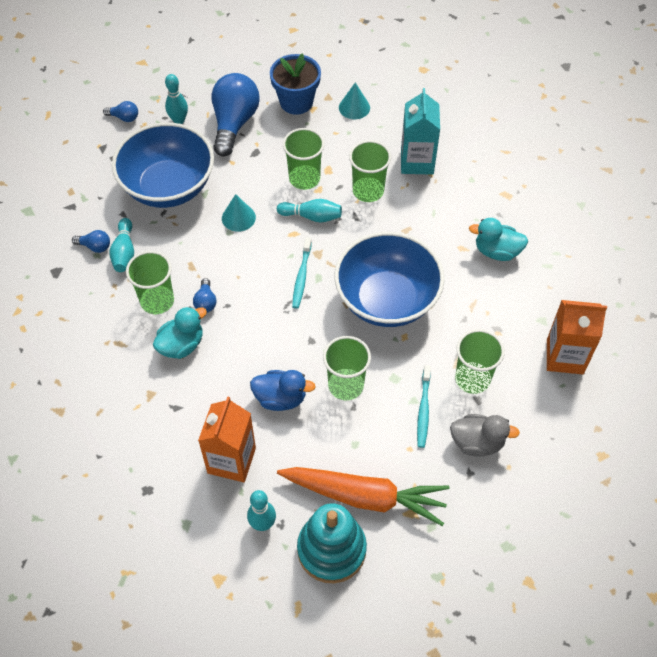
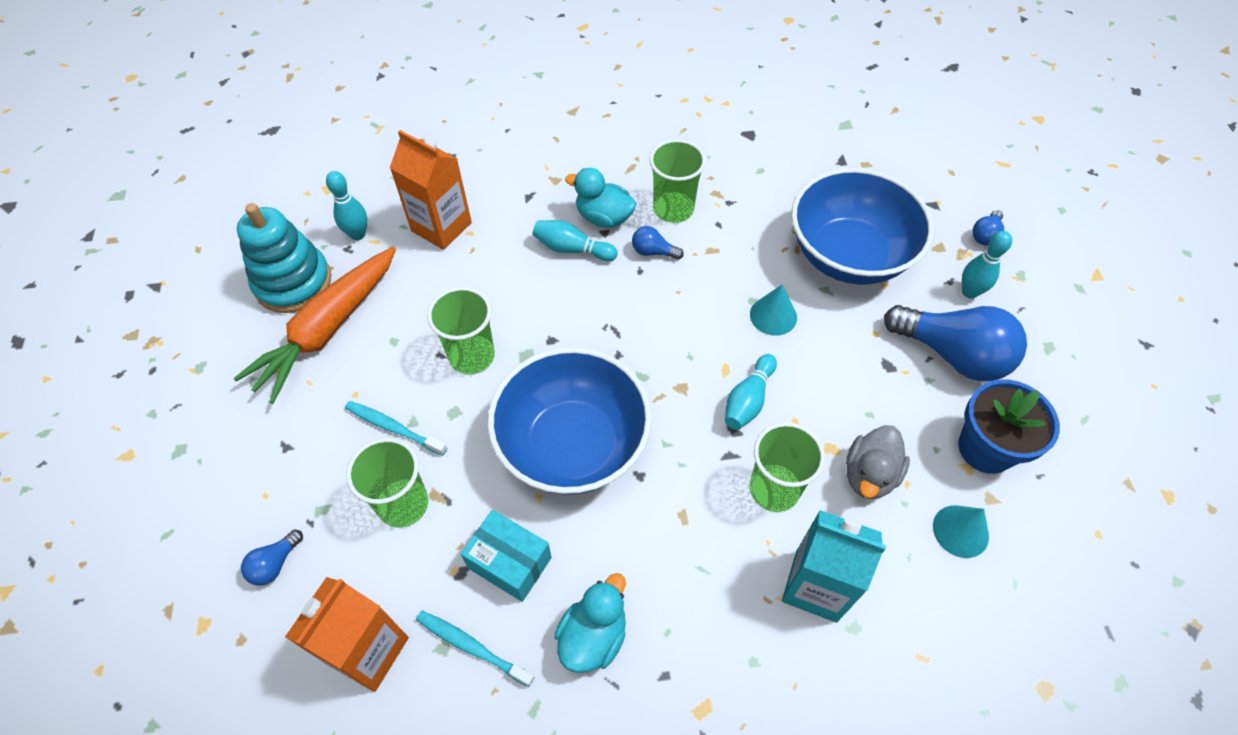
camera: 110 degrees right, 0 degrees up
(95, 246) = (773, 171): blue light bulb -> blue light bulb (275, 564)
(124, 252) = (756, 194): turquoise bowling pin -> turquoise bowling pin (572, 249)
(181, 345) = (603, 217): turquoise duck -> turquoise duck turned 135 degrees clockwise
(281, 398) = (490, 288): blue duck -> none
(301, 276) = (651, 358): turquoise toothbrush -> turquoise toothbrush (472, 647)
(304, 178) = (822, 412): green cup -> none
(477, 443) = (316, 472): grey duck -> grey duck (869, 475)
(478, 306) = (510, 562): none -> turquoise box

